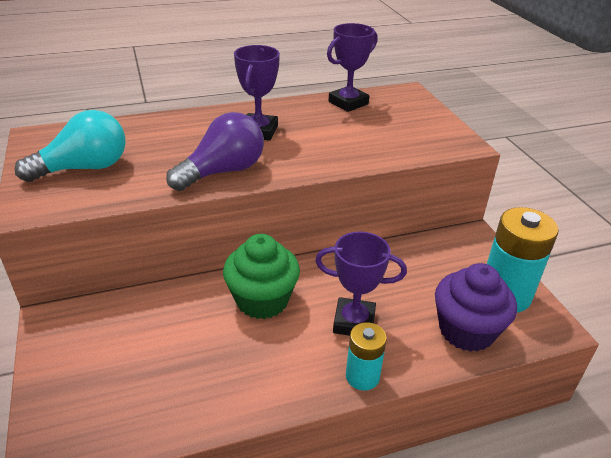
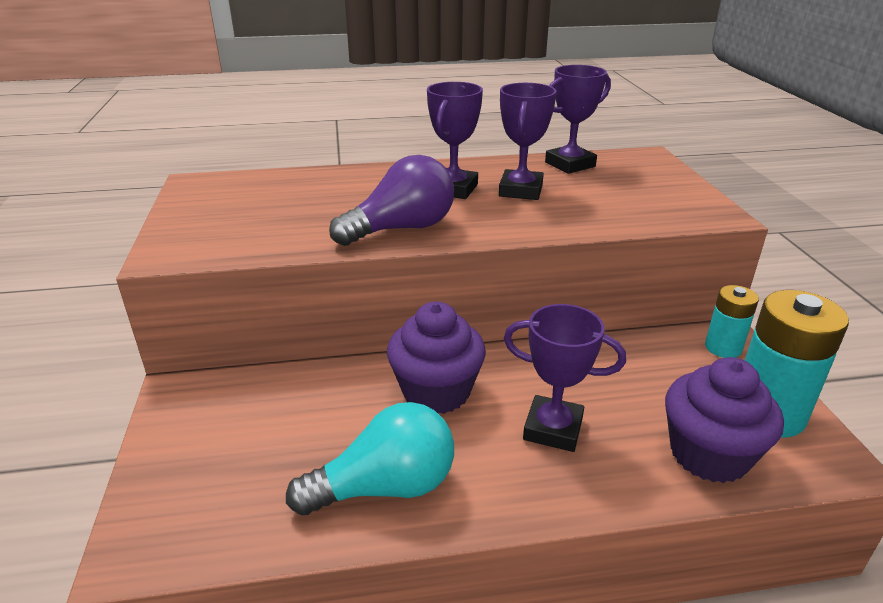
camera: 10 degrees right, 5 degrees down
(84, 168) = (239, 217): turquoise light bulb -> turquoise light bulb (385, 487)
(262, 300) = (436, 391): green cupcake -> purple cupcake
(313, 130) = (521, 190): none -> purple trophy
(362, 376) = (556, 499): turquoise battery -> turquoise battery (723, 348)

